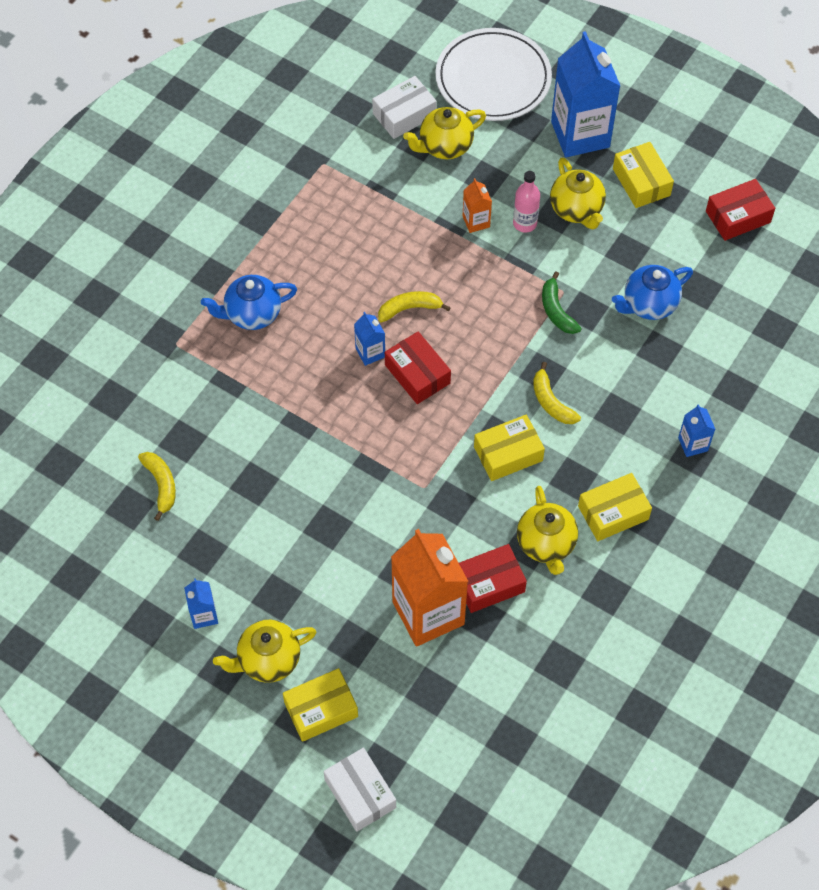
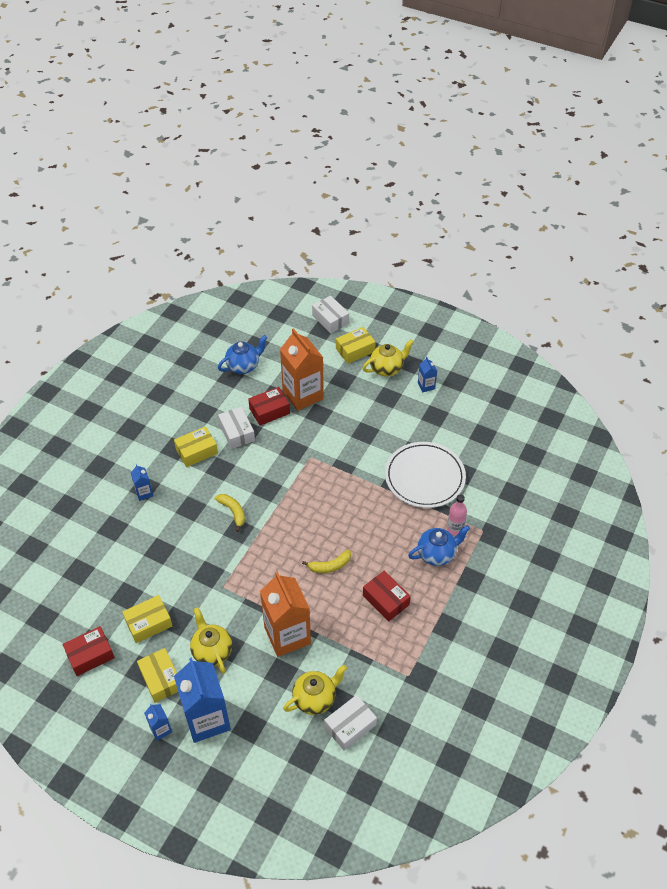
camera: 175 degrees right, 10 degrees down
(161, 485) = (468, 447): yellow banana -> none
(370, 352) = (353, 534): blue carton -> blue carton (160, 729)
(417, 374) = (320, 523): red box -> red box (386, 600)
(476, 221) = (287, 635): orange carton -> orange carton, size x2.23
(493, 78) = (279, 769): white plate -> white plate (424, 477)
(508, 454) = (260, 479): yellow box -> yellow box (148, 623)
(525, 223) = (251, 637): pink bottle -> pink bottle (455, 529)
(546, 544) = (237, 432): yellow teapot -> white box
(556, 310) = (228, 572): green banana -> none
(648, 304) = (164, 581): blue teapot -> blue teapot (243, 366)

